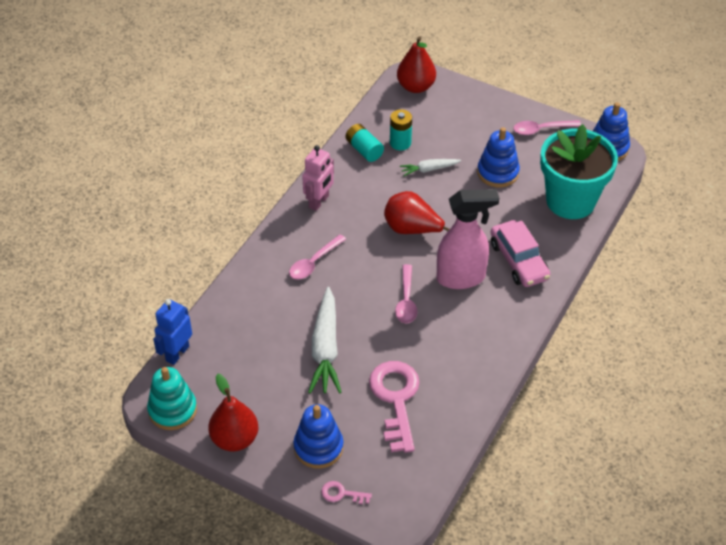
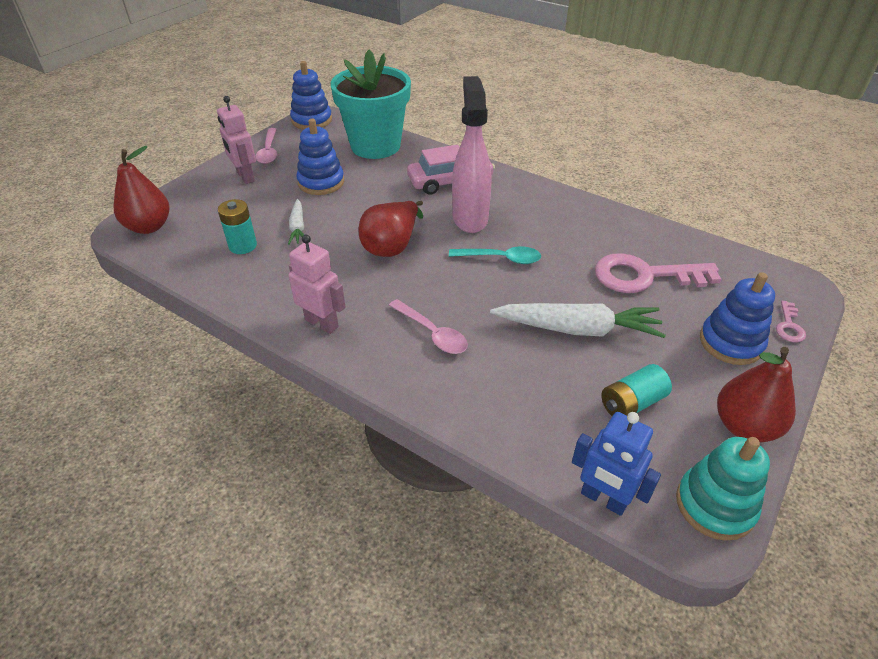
camera: 85 degrees left, 5 degrees down
(364, 150) = (241, 276): turquoise battery -> turquoise battery (632, 403)
(406, 300) = (501, 258): pink spoon -> turquoise spoon
(496, 123) = (245, 177): none -> pink robot

